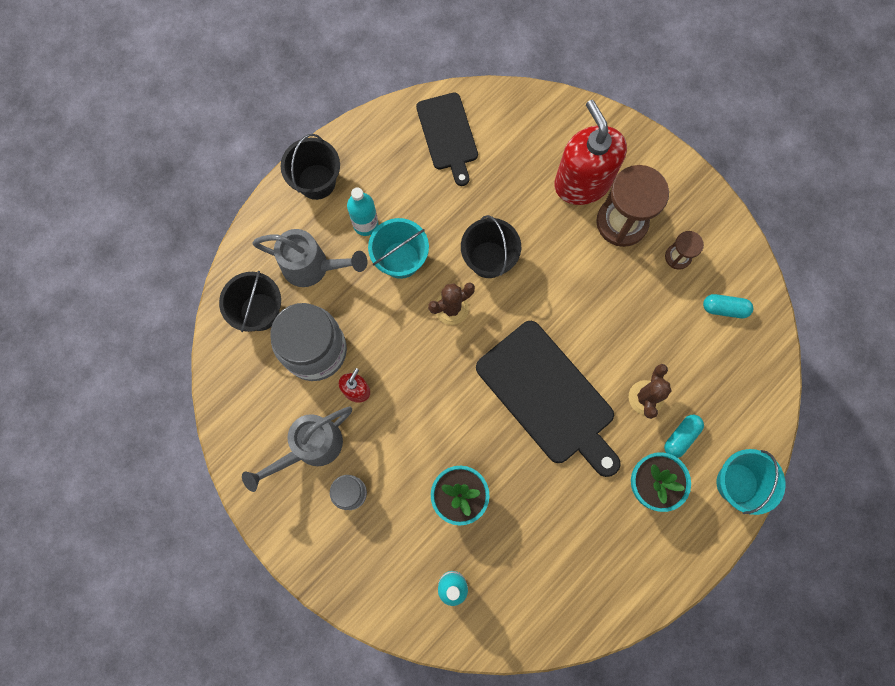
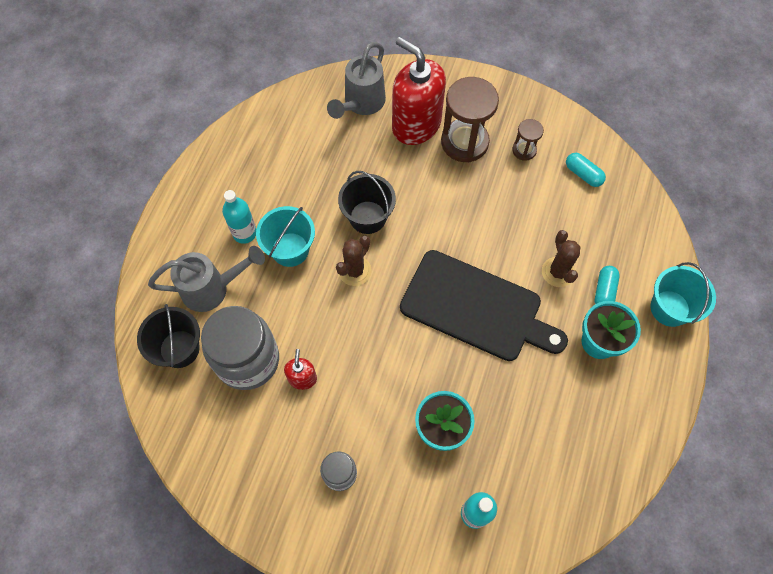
camera: 25 degrees left, 10 degrees down
(310, 448) = (282, 450): grey watering can -> grey watering can (361, 104)
(316, 181) = (183, 216): black bucket -> none
(448, 135) = (283, 132): black cutting board -> none
(724, 308) = (583, 174): turquoise capsule -> turquoise capsule turned 60 degrees clockwise

